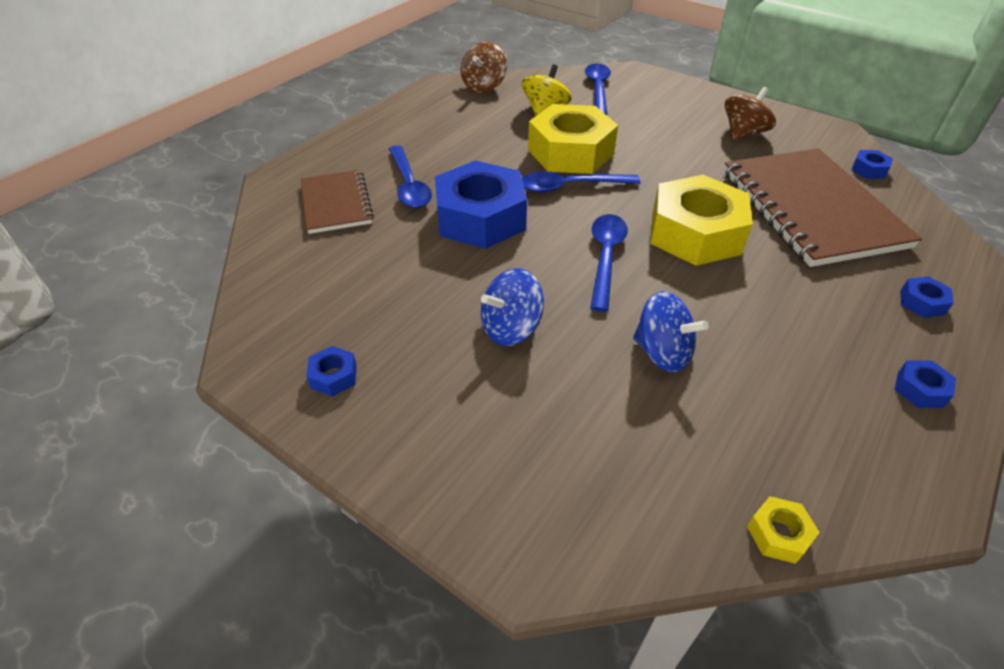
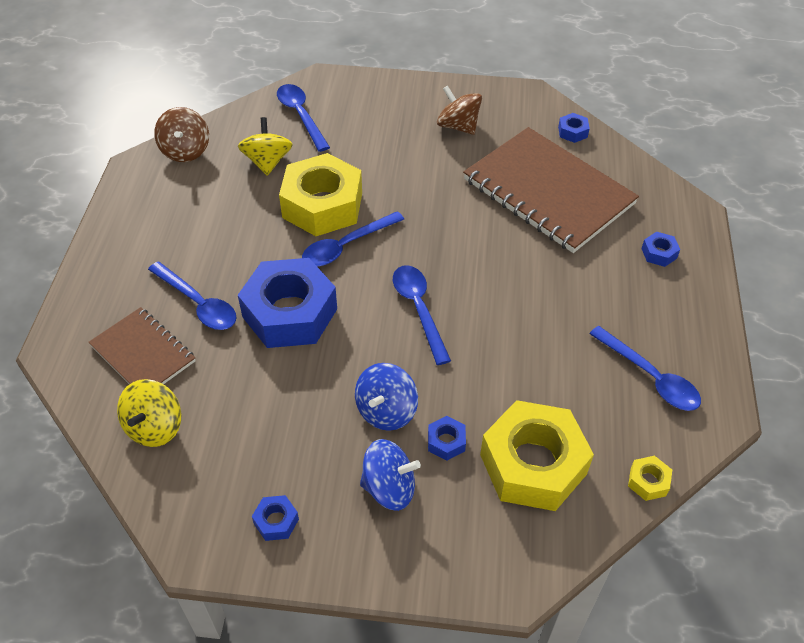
camera: 30 degrees left, 5 degrees up
(299, 258) = (155, 427): none -> yellow spinning top
(662, 352) = (509, 379): blue spinning top -> blue spinning top (389, 488)
(695, 233) = (474, 255): yellow nut -> yellow nut (533, 464)
(743, 133) = (458, 126): brown spinning top -> brown spinning top turned 60 degrees counterclockwise
(844, 420) = (650, 377): none -> blue spoon
(920, 389) = (685, 330): blue nut -> blue nut (446, 442)

